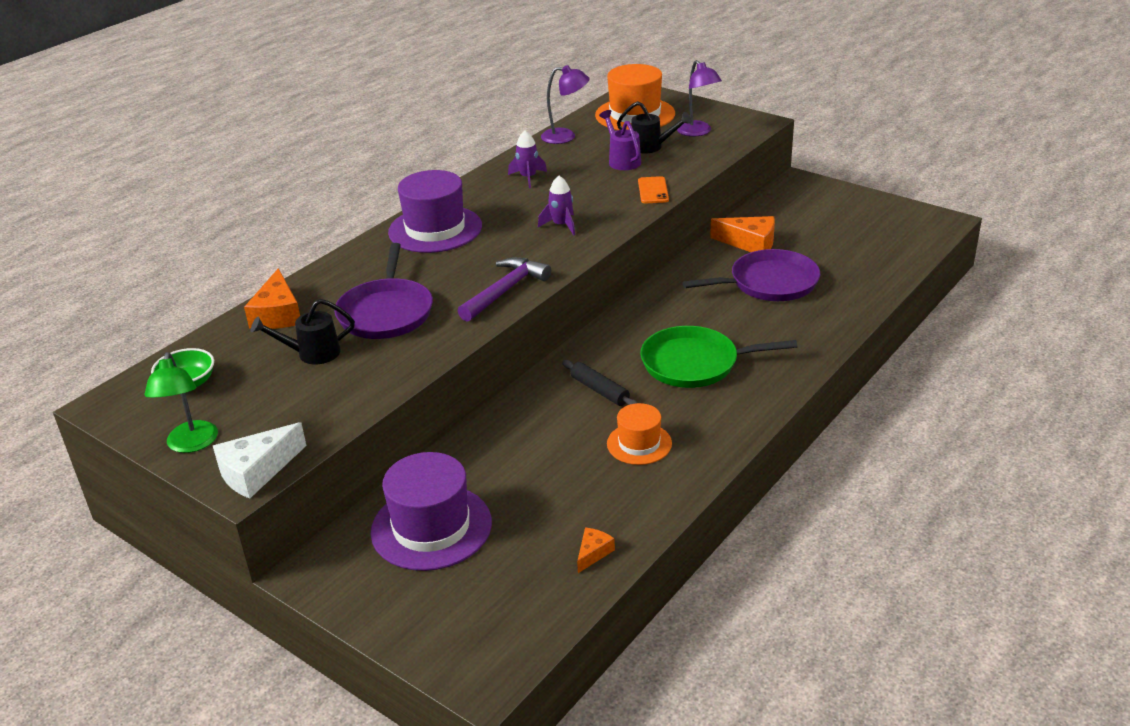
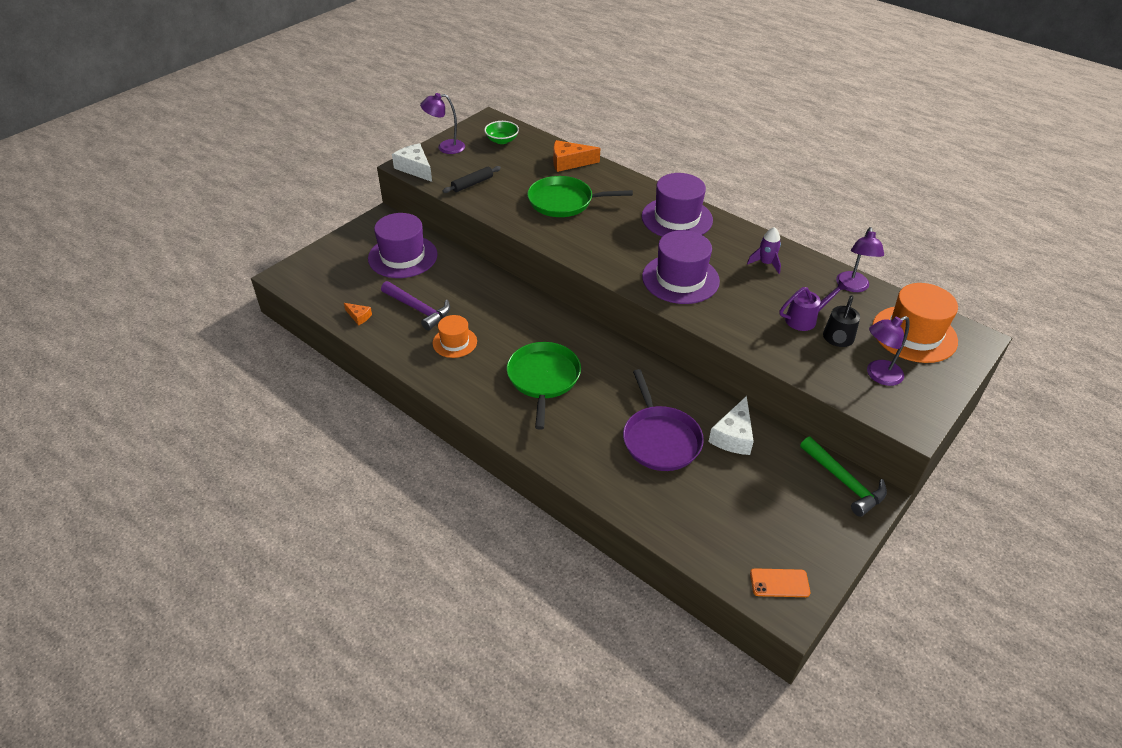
camera: 90 degrees right, 10 degrees up
(191, 444) = (445, 147): green lamp -> purple lamp
(312, 353) = (522, 177): black watering can -> none
(386, 312) = (564, 202): purple pan -> green pan
(505, 290) = (584, 250): purple hammer -> purple hammer (418, 309)
(561, 225) = (680, 279): purple rocket -> purple hat
(599, 390) = (518, 327): black rolling pin -> black rolling pin (472, 184)
(653, 190) = (744, 334): orange phone -> orange phone (779, 583)
(750, 243) = (733, 436): orange cheese -> white cheese
(789, 192) = (844, 482): none -> green hammer

